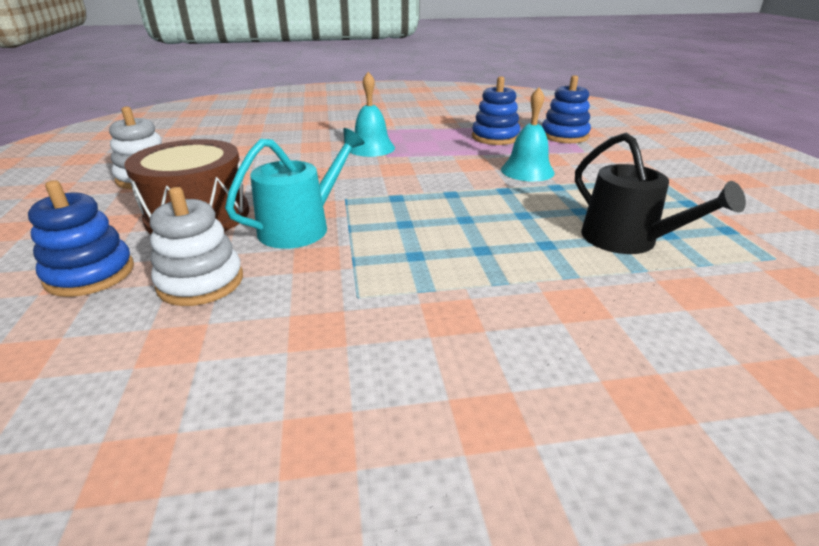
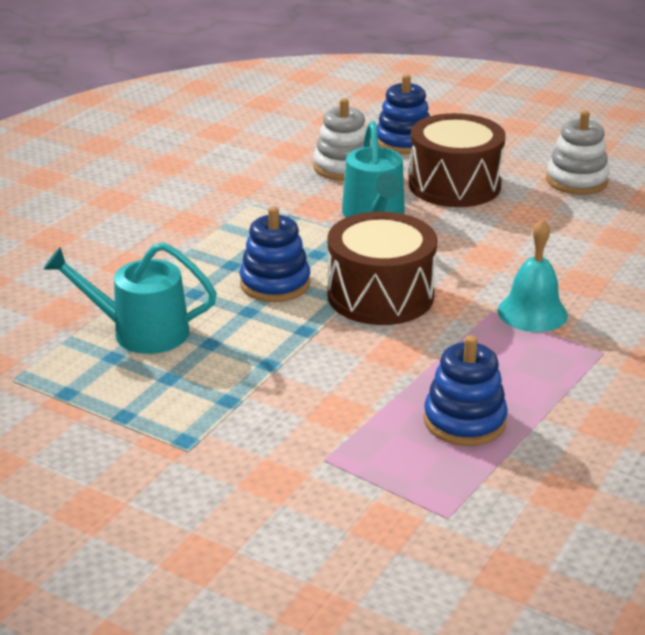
camera: 130 degrees right, 0 degrees up
(422, 185) = (380, 295): none -> brown drum
(527, 171) = (329, 374): turquoise bell -> none
(564, 136) = (396, 487): blue stacking toy -> blue stacking toy (275, 284)
(626, 240) = (141, 332): black watering can -> turquoise watering can

